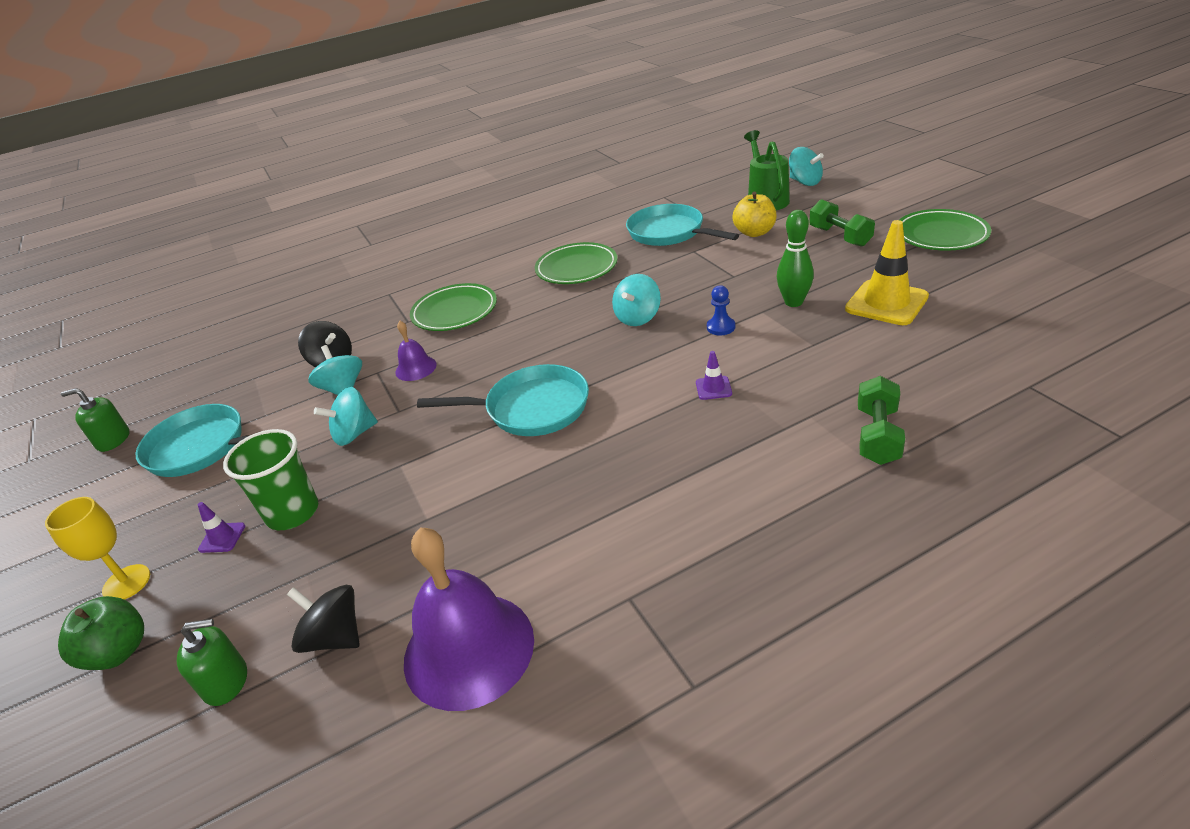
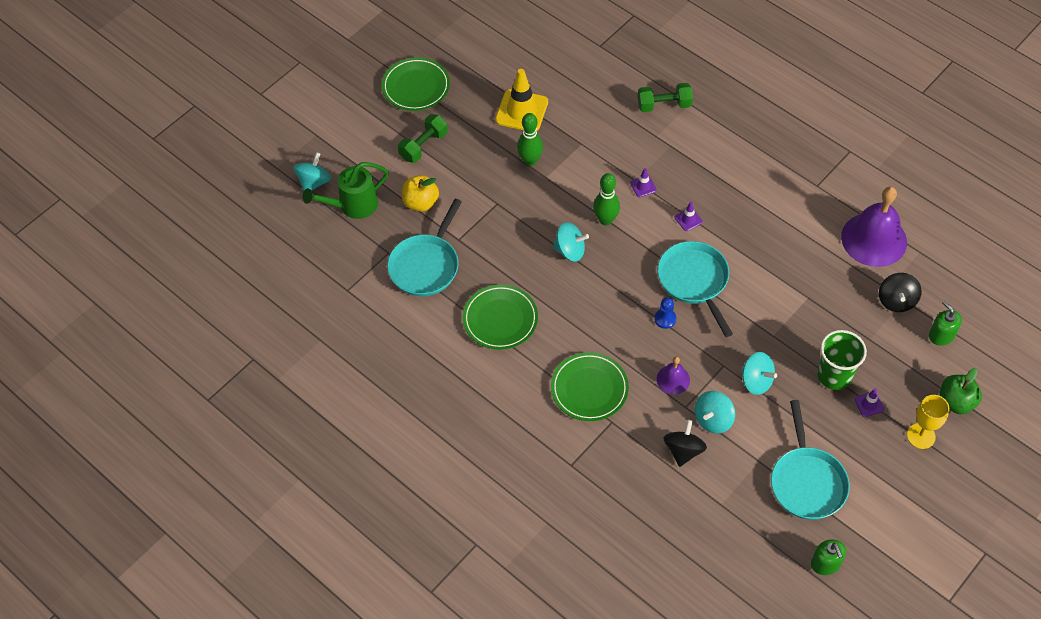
camera: 115 degrees left, 20 degrees up
(634, 421) = (688, 219): none -> purple traffic cone
(670, 349) = (605, 220): none -> green bowling pin
(721, 327) = (572, 197): blue pawn -> blue pawn (665, 319)

